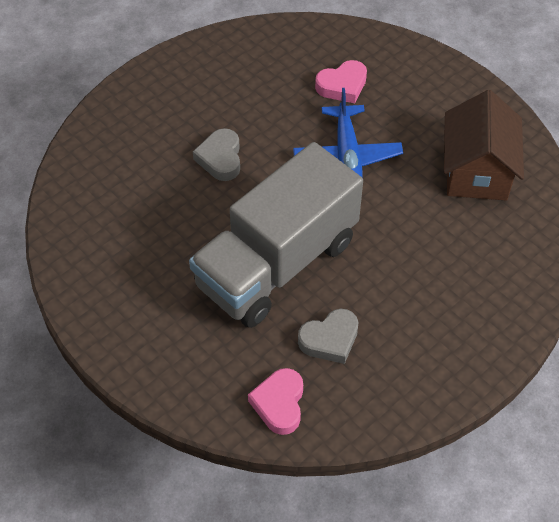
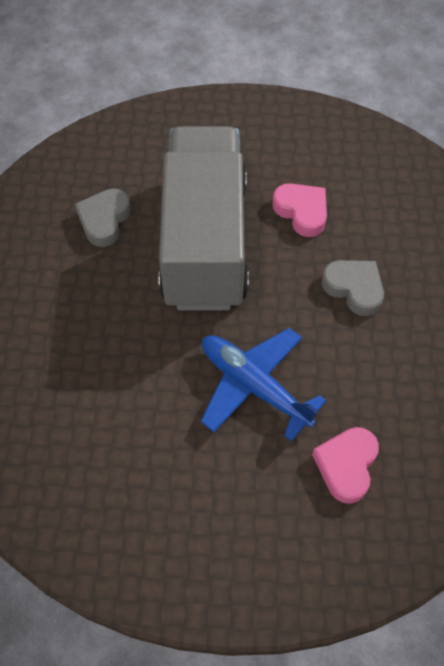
camera: 135 degrees right, 5 degrees up
(279, 404) = (97, 155): pink heart -> pink heart (301, 212)
(476, 171) = (118, 479): brown house -> none

